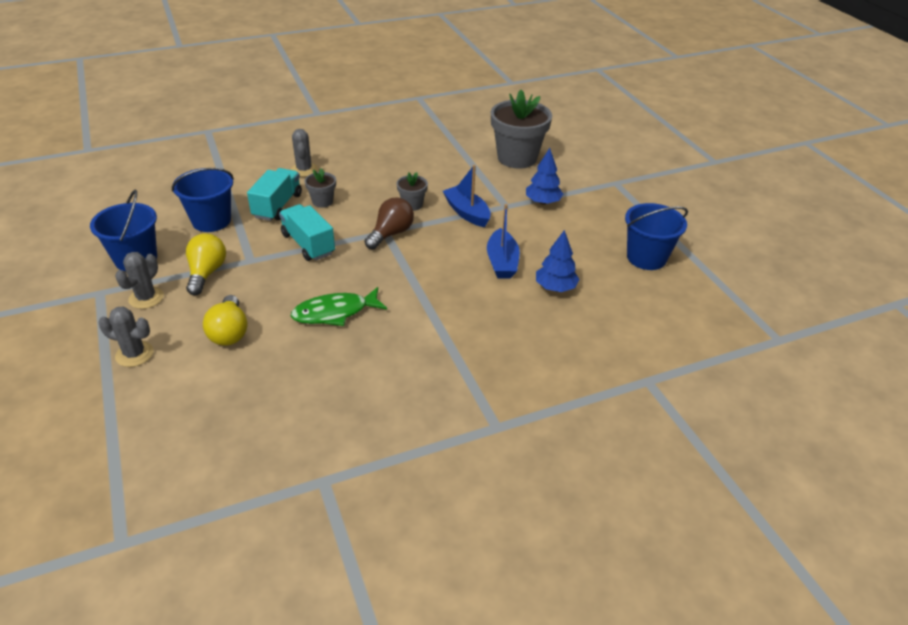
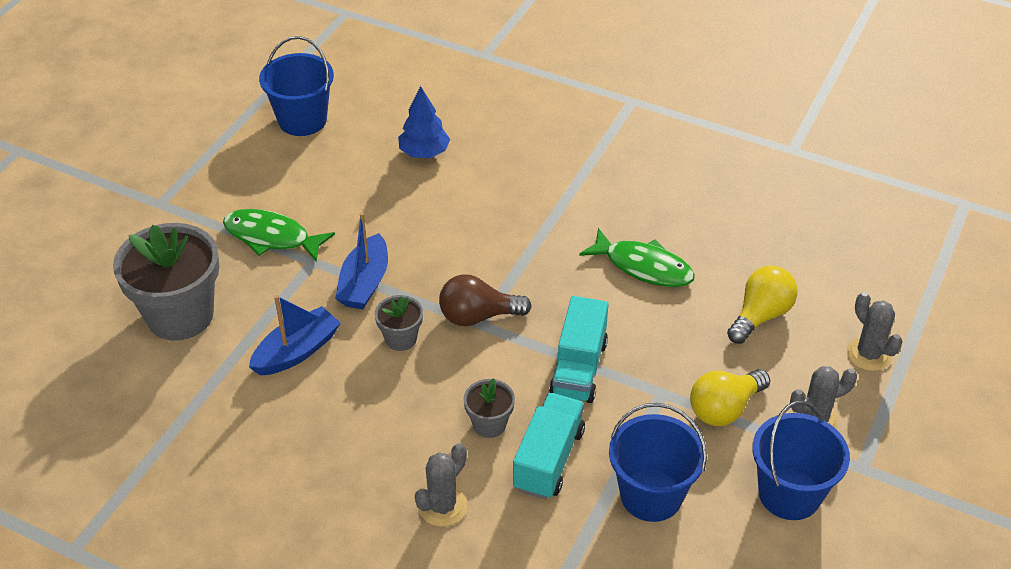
camera: 130 degrees left, 5 degrees up
(277, 206) = (548, 459): turquoise truck -> turquoise truck turned 135 degrees clockwise
(502, 262) = (426, 206): blue boat -> blue boat (297, 351)
(542, 202) = (271, 237): blue tree -> green fish

